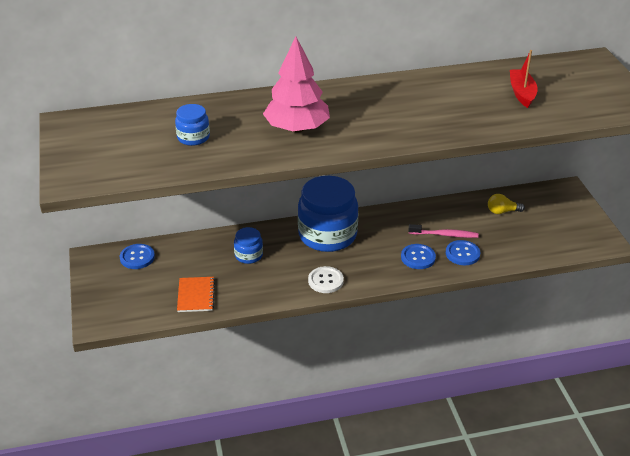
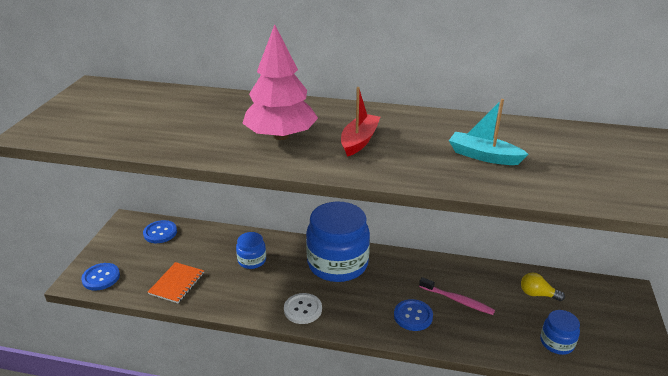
camera: 25 degrees right, 5 degrees down
(193, 137) = (177, 121): blue jar -> blue jar (557, 342)
(462, 254) = (465, 328): blue button -> blue button (101, 277)
(465, 106) = (483, 156): none -> turquoise boat
(522, 93) = (565, 158): red boat -> red boat (359, 141)

